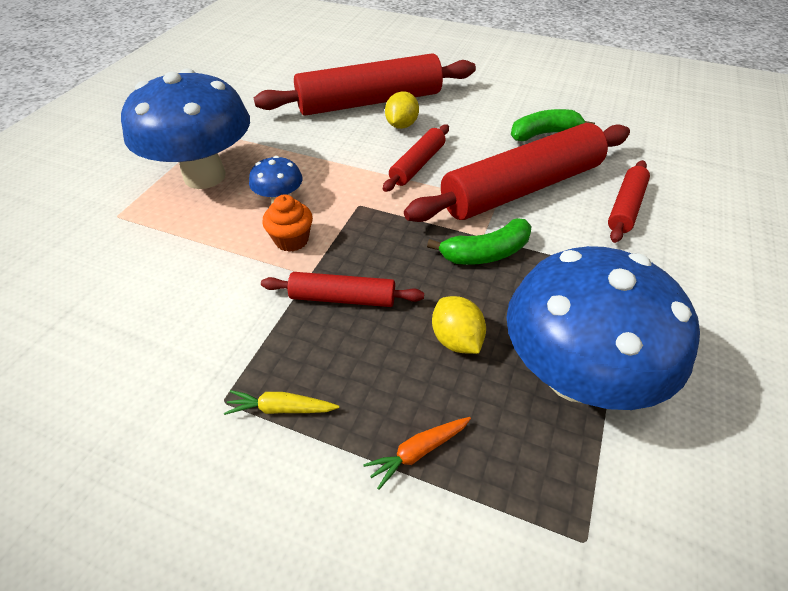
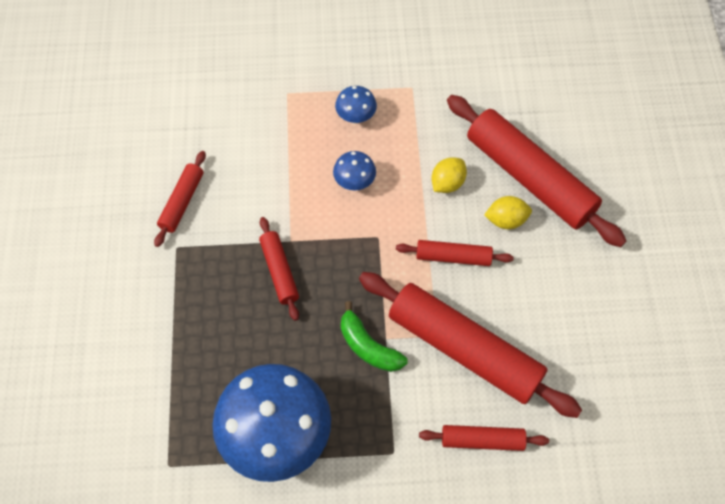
camera: 65 degrees right, 15 degrees up
(158, 369) = (182, 202): none -> red rolling pin
(204, 176) = (356, 117): blue mushroom -> blue mushroom, size x0.43
(281, 408) = (184, 279): yellow carrot -> none
(291, 240) = (317, 212): orange cupcake -> none
(418, 452) = (186, 363): orange carrot -> none
(456, 339) = (275, 355): yellow lemon -> yellow lemon (447, 183)
(544, 134) = (563, 345): green banana -> none

